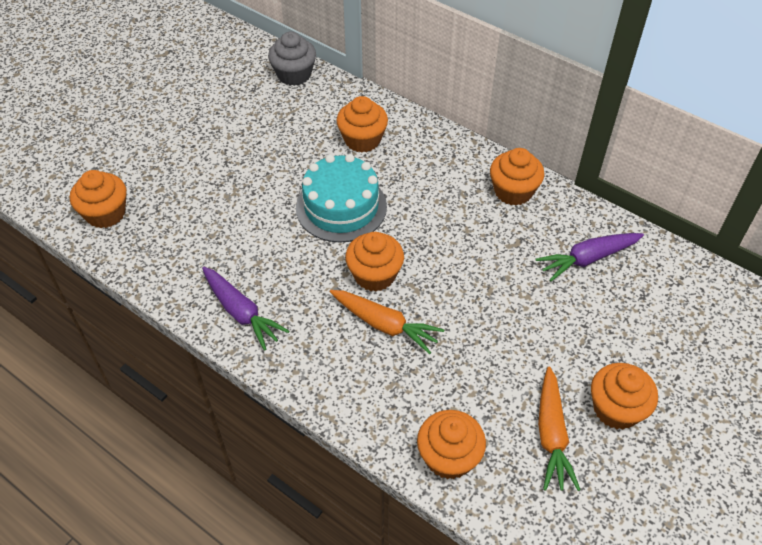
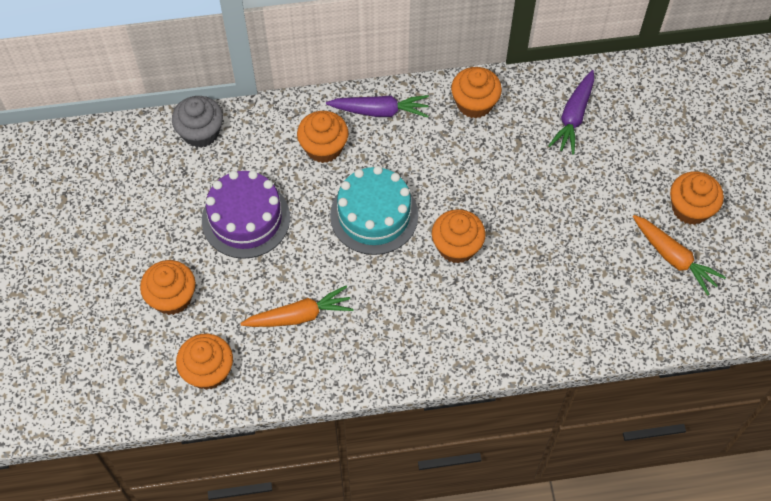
camera: 45 degrees left, 10 degrees up
(241, 312) = (403, 352): purple carrot -> purple carrot (380, 111)
(253, 143) = (246, 219): none -> purple cake
(384, 325) = (503, 276): orange carrot -> orange carrot (299, 316)
(449, 457) = (634, 325): orange cupcake -> orange cupcake (172, 297)

